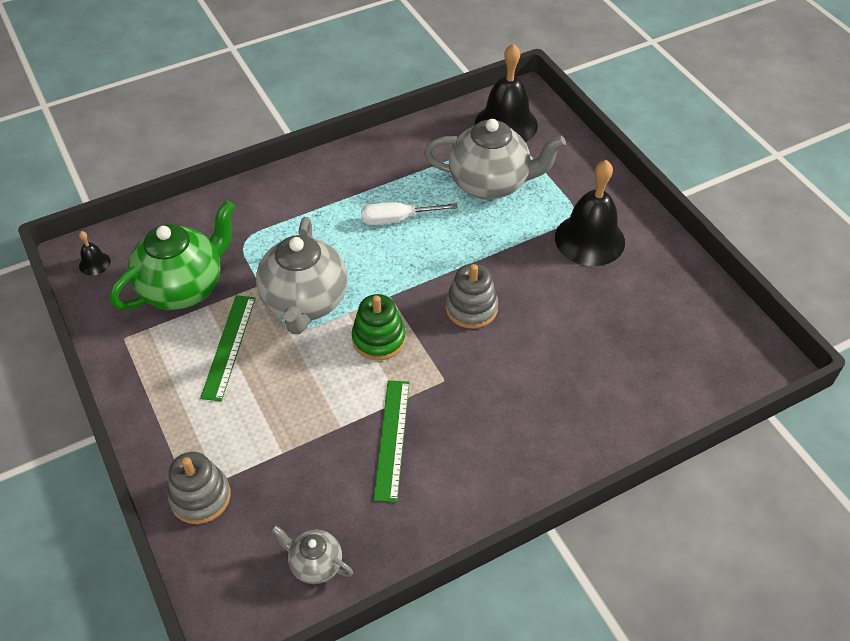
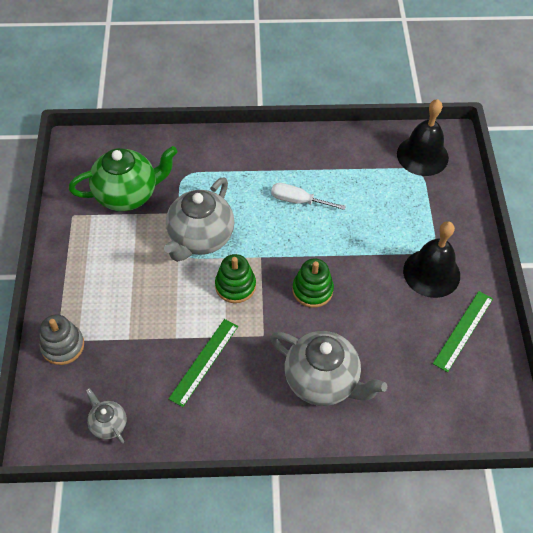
camera: 25 degrees right, 5 degrees up
(94, 263) = (81, 154): black bell -> none
(229, 346) = (134, 249): green ruler -> green ruler (463, 330)
(471, 308) = (312, 290): grey stacking toy -> green stacking toy
(490, 184) = (382, 199): grey teapot -> grey teapot (323, 381)

